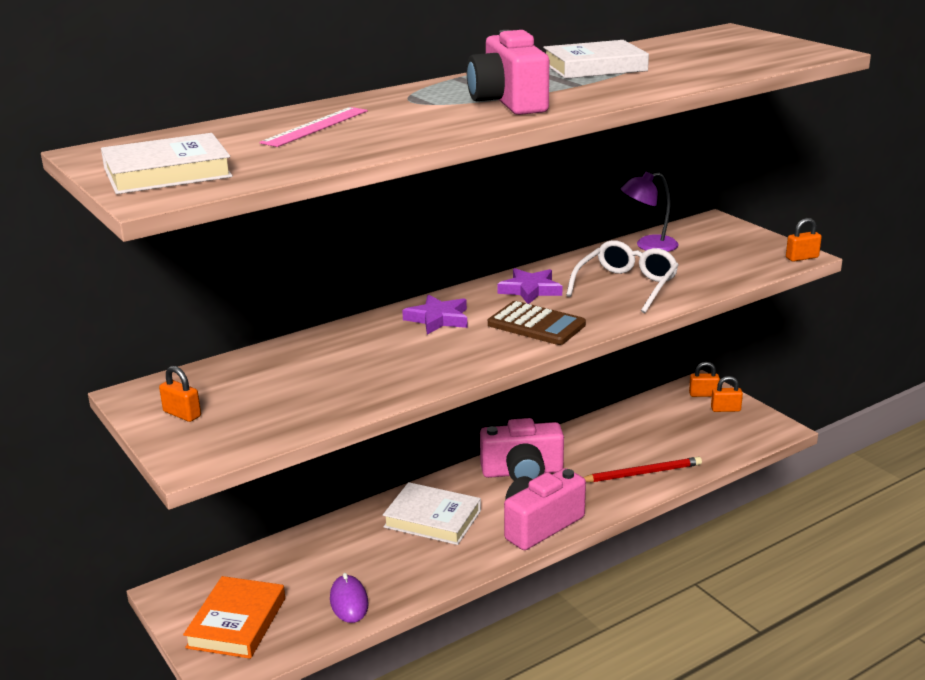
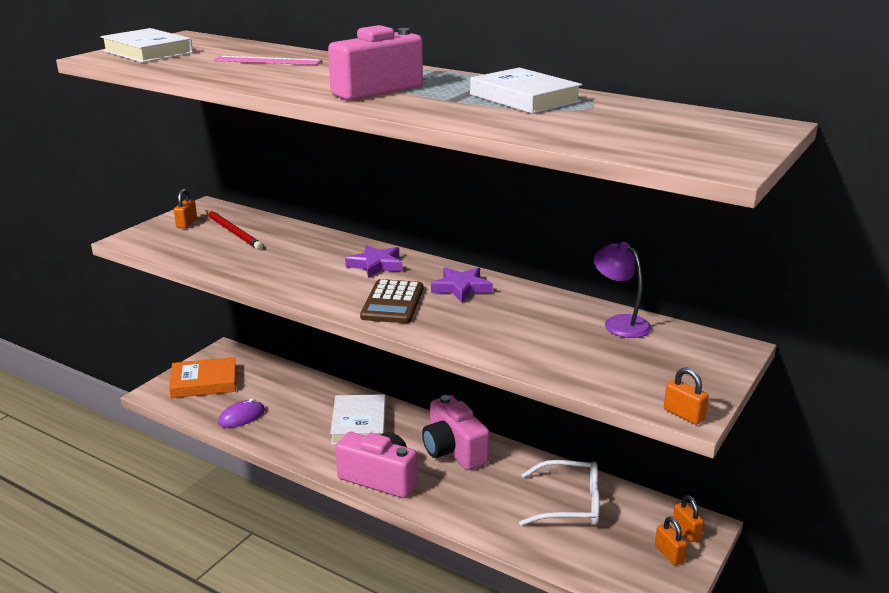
camera: 65 degrees right, 0 degrees up
(626, 286) = (508, 327): white glasses -> white glasses (569, 504)
(641, 473) = (498, 518): red pencil -> red pencil (233, 232)

